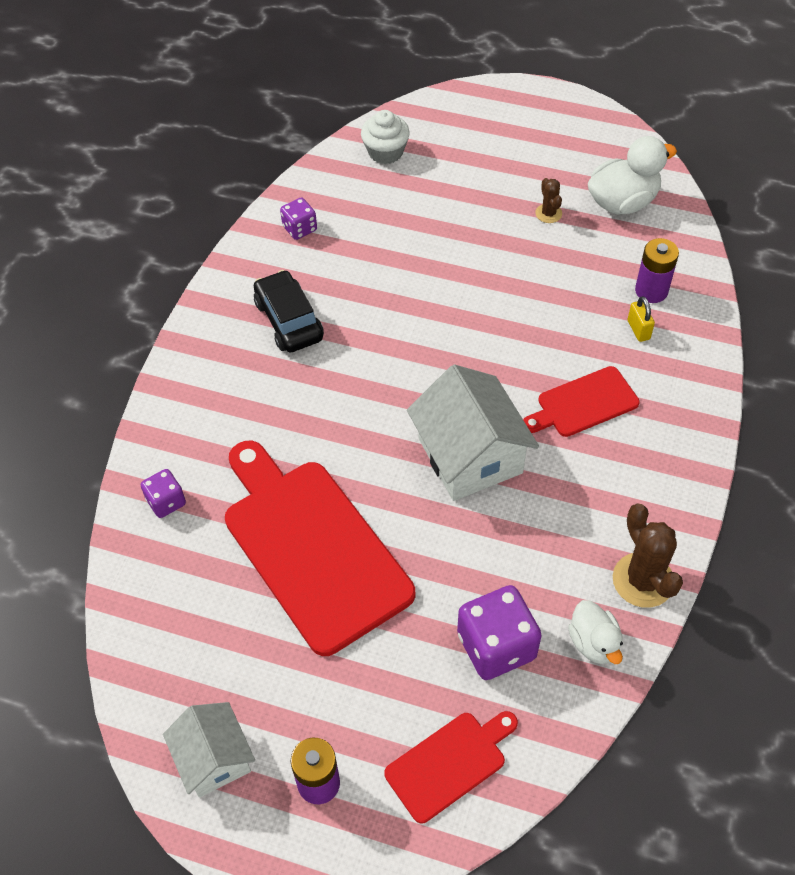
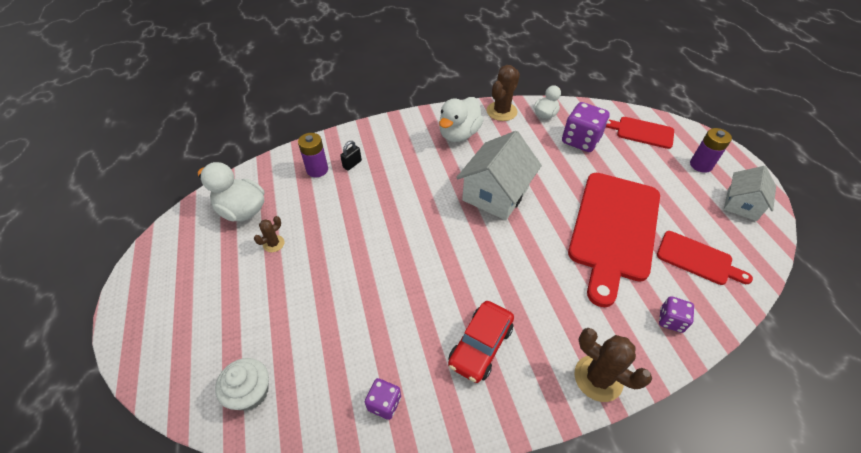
camera: 125 degrees left, 5 degrees down
(179, 390) = (598, 378): none -> brown cactus
(289, 320) = (480, 346): black car -> red car
(583, 404) = (422, 165): red cutting board -> red cutting board (697, 259)
(623, 485) = (459, 134): none -> white duck
(638, 330) = (352, 164): yellow padlock -> black padlock

